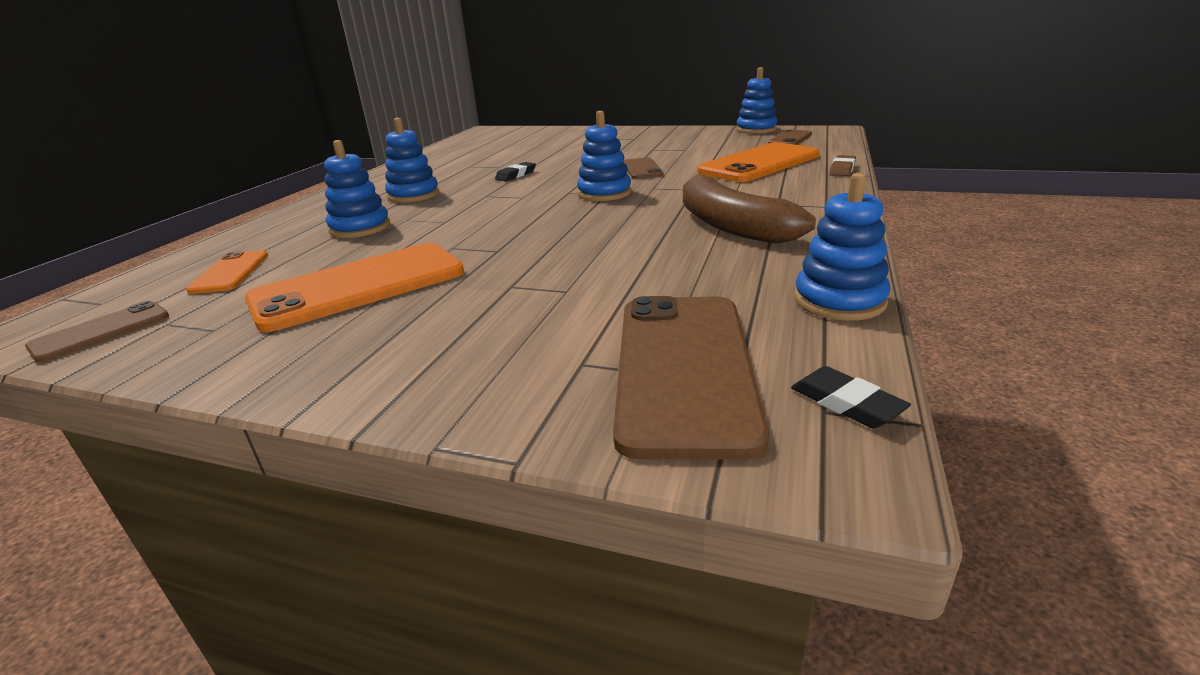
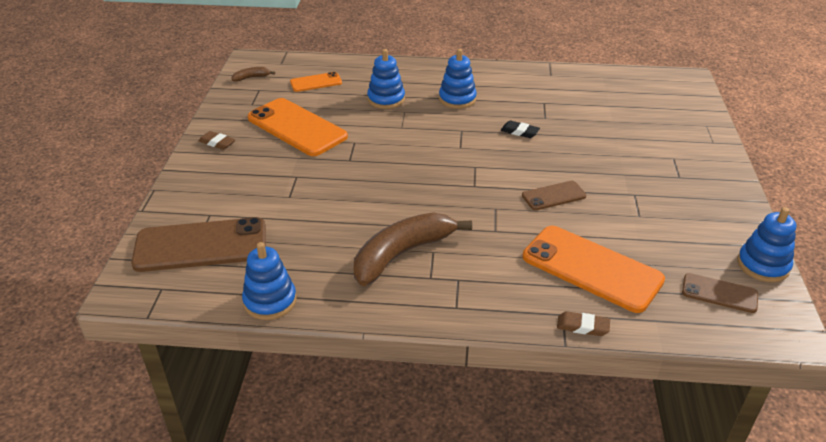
camera: 75 degrees right, 10 degrees up
(101, 332) = (251, 77): brown phone -> brown banana
(318, 364) = (217, 143): none -> brown eraser
(604, 193) = (474, 184): blue stacking toy -> none
(846, 403) = (165, 295): black eraser -> none

